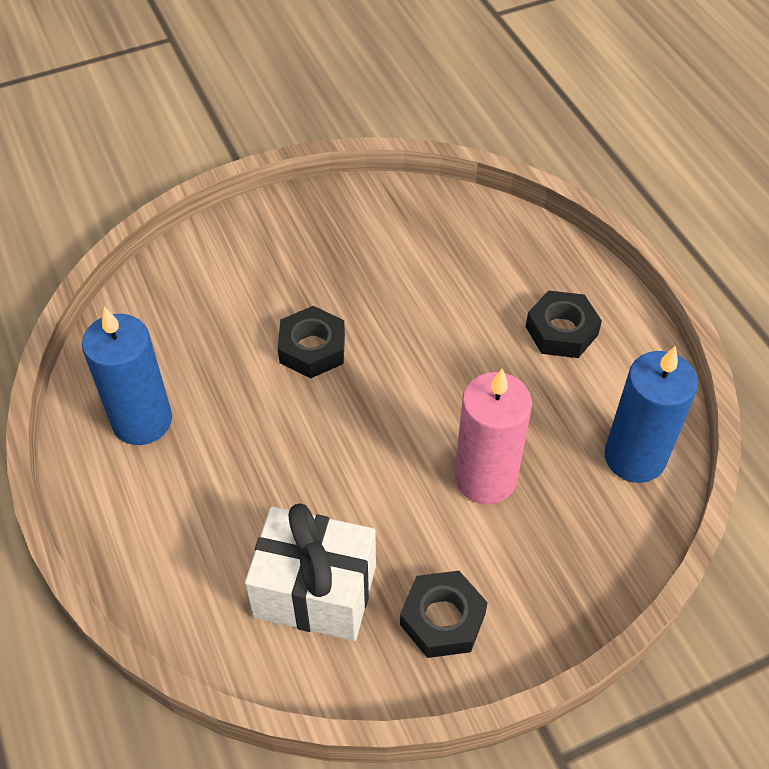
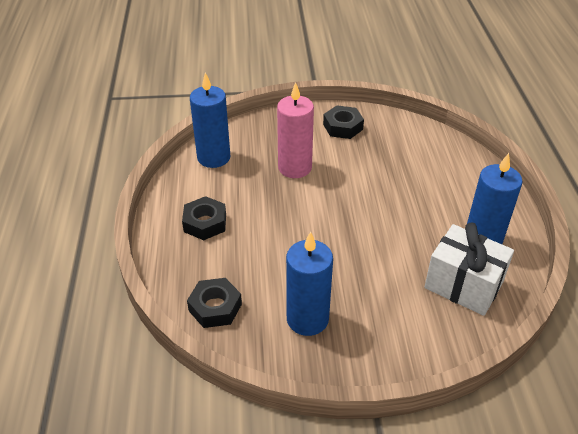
camera: 160 degrees left, 10 degrees down
(312, 348) = (365, 254): black nut -> black nut (215, 307)
(315, 591) = (398, 148): white gift -> white gift (463, 285)
(357, 243) = (307, 319): none -> blue candle

